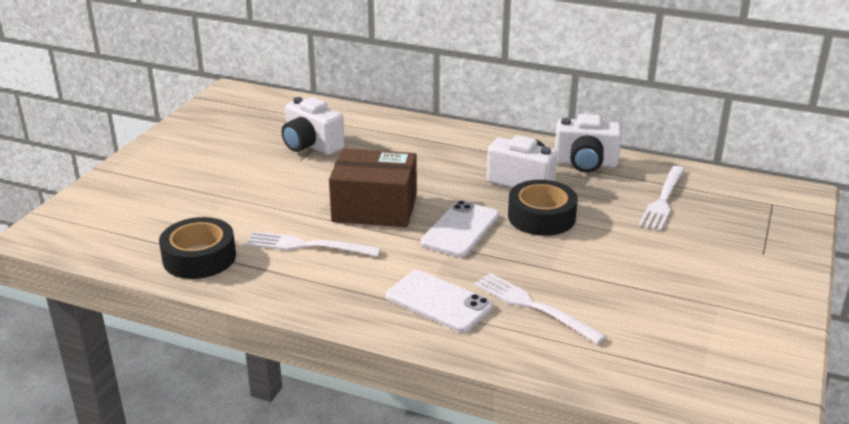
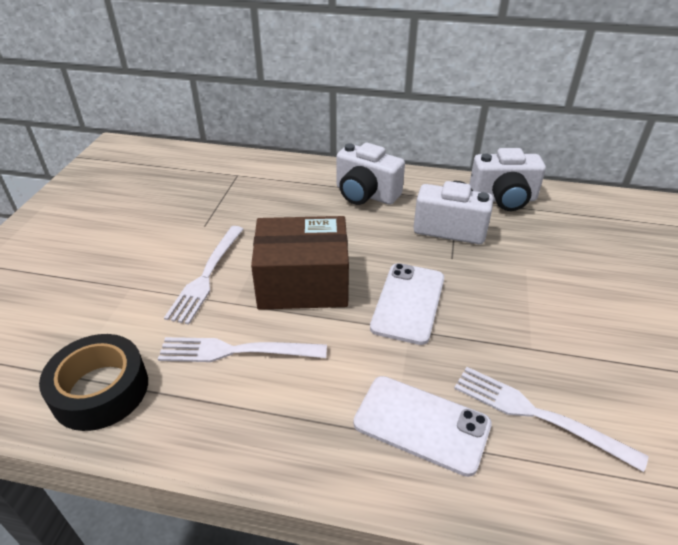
camera: 10 degrees left, 10 degrees up
(311, 145) = (213, 205): white camera -> white camera (365, 194)
(541, 217) = (489, 273): black tape -> none
(663, 200) = (601, 237): white fork -> white fork (206, 276)

